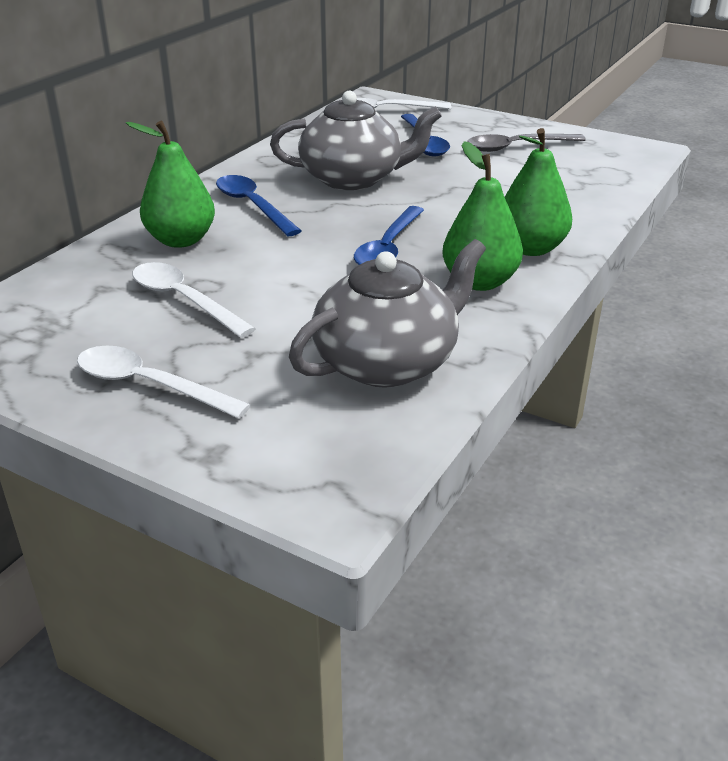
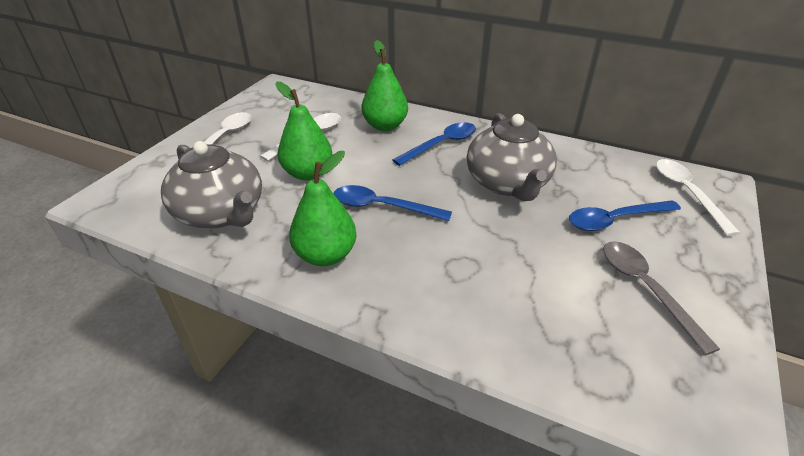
camera: 85 degrees right, 5 degrees up
(530, 248) = (388, 288): green pear -> green pear (308, 173)

